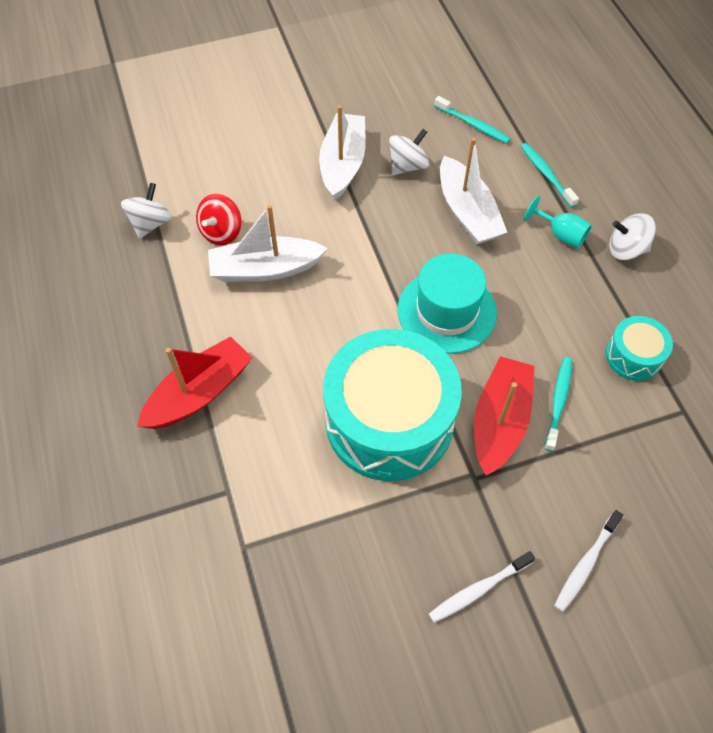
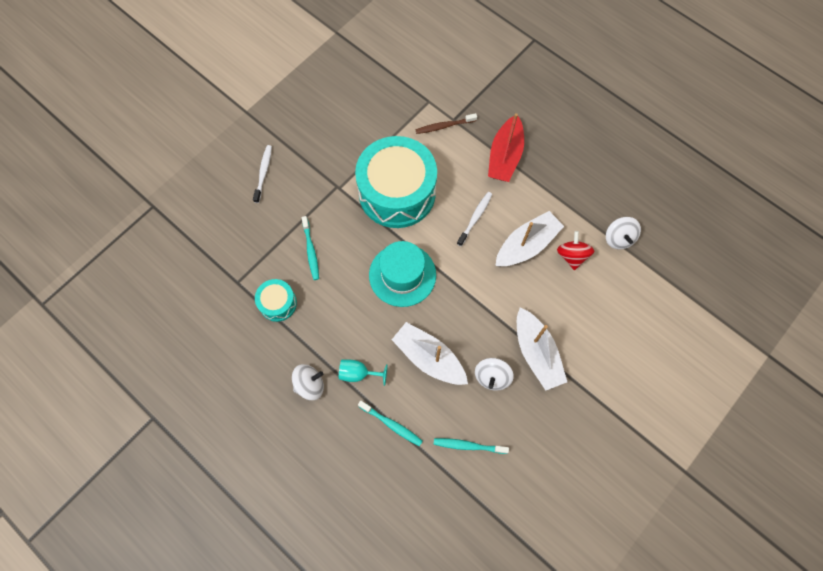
camera: 150 degrees right, 10 degrees up
(250, 488) = (444, 126): none -> brown toothbrush
(478, 590) = (310, 137): white toothbrush -> white toothbrush (475, 218)
(499, 421) = (338, 223): red boat -> none

